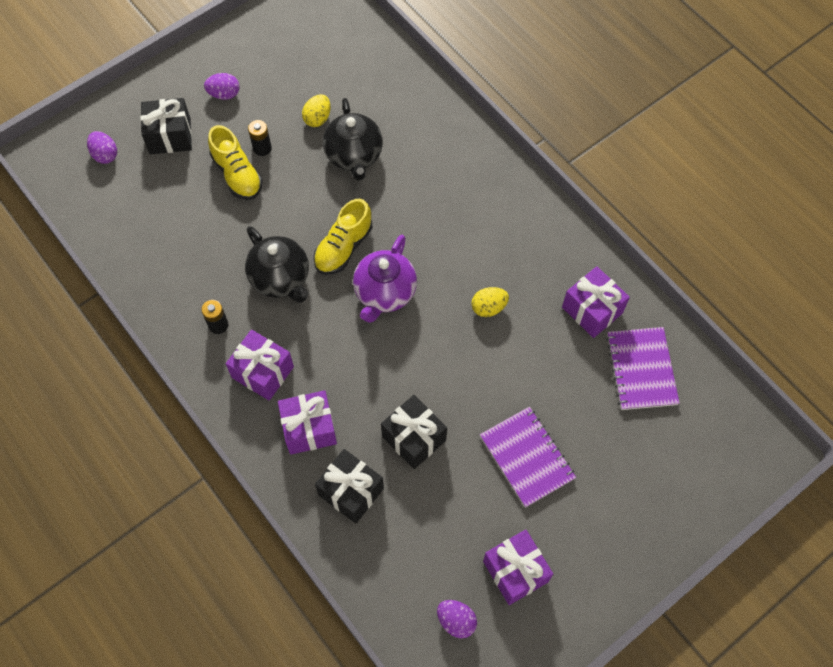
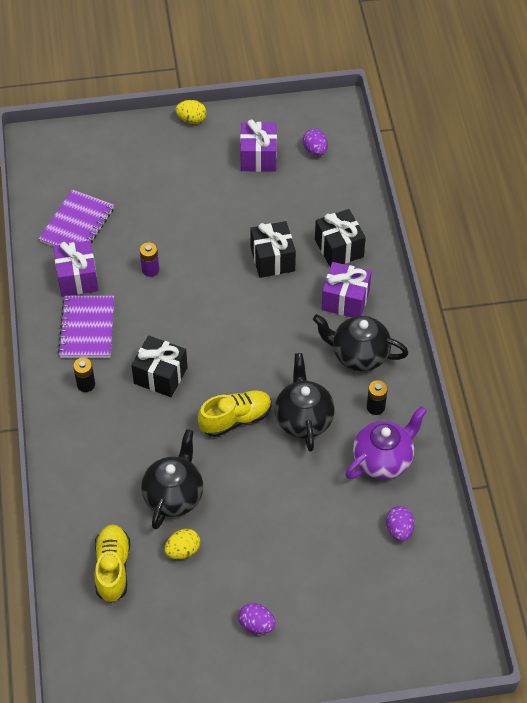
camera: 150 degrees left, 10 degrees down
(105, 155) = (404, 617): purple egg -> purple egg (399, 530)
(170, 136) = (332, 605): black gift -> black gift (160, 375)
(237, 174) = (289, 532): yellow shoe -> yellow shoe (113, 568)
(262, 148) = (252, 546): black battery -> black battery (86, 384)
(262, 372) = (359, 355): purple gift -> black teapot
(384, 293) = (226, 367): purple teapot -> purple teapot (383, 460)
(488, 307) = (153, 317): yellow egg -> yellow egg (191, 119)
(527, 457) = (201, 212): purple notebook -> purple notebook (87, 328)
(529, 357) = (150, 270): none -> purple battery

